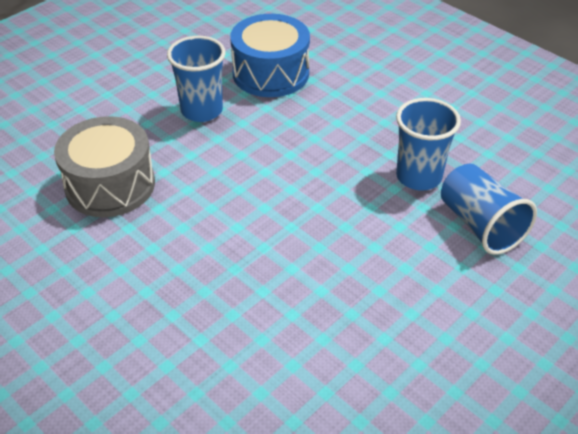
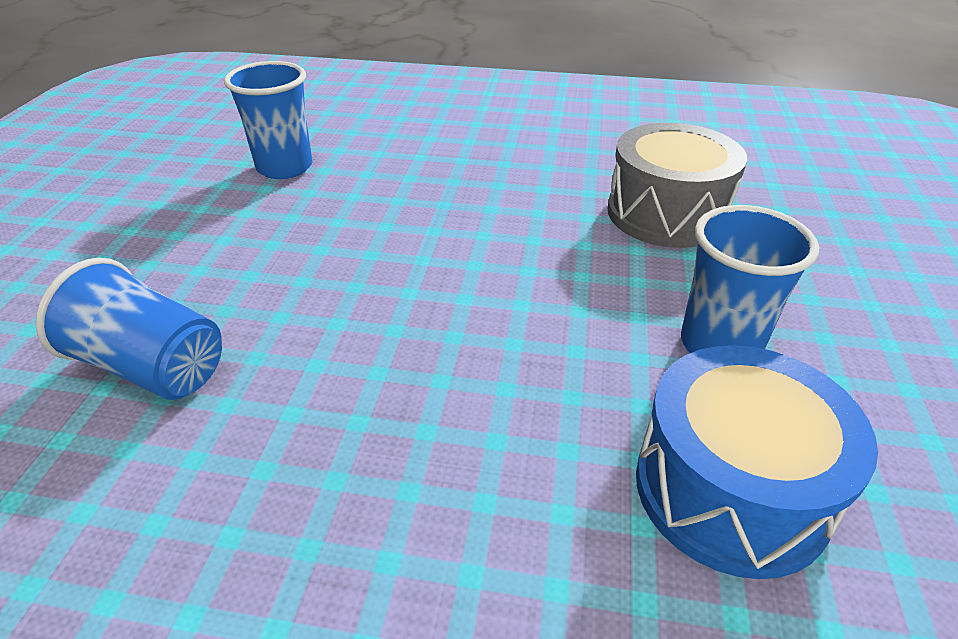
camera: 145 degrees right, 5 degrees down
(418, 177) = (283, 401): blue cup -> blue cup (284, 167)

